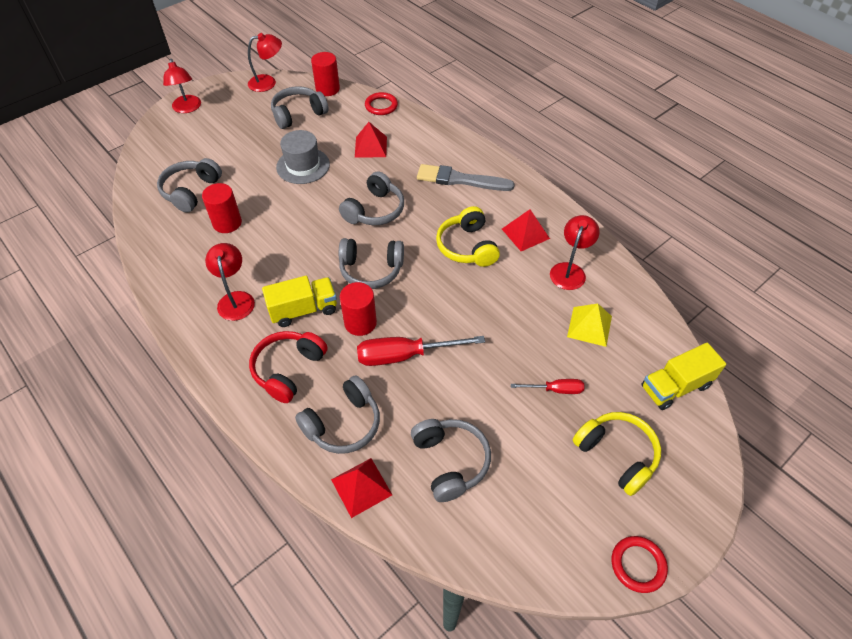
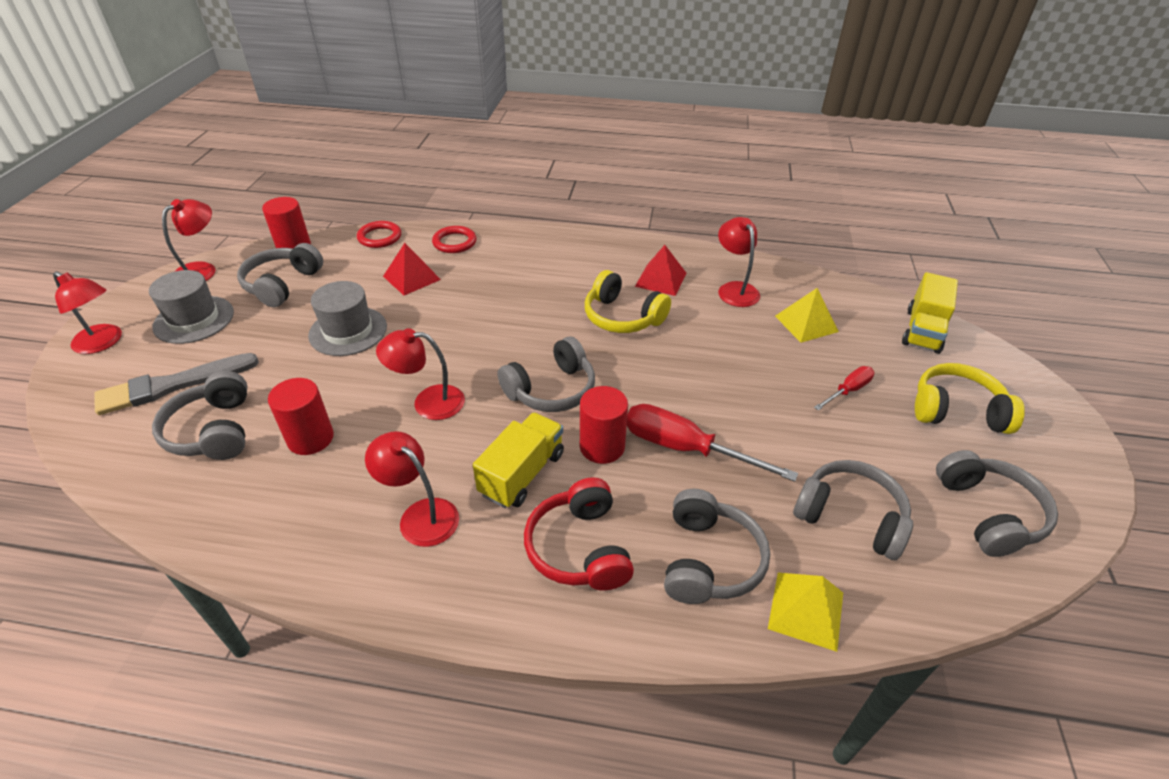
camera: 40 degrees left, 10 degrees down
(237, 115) = (194, 319): none -> grey hat
(300, 236) = (428, 402): none -> red lamp
(361, 487) = (806, 610): red pyramid -> yellow pyramid
(375, 210) = (487, 333): grey headphones -> grey headphones (988, 513)
(405, 355) = (685, 448): red screwdriver -> red screwdriver turned 75 degrees clockwise
(461, 180) = (545, 264): grey brush -> grey brush (173, 385)
(638, 565) = (1085, 487): red ring -> red ring (454, 242)

